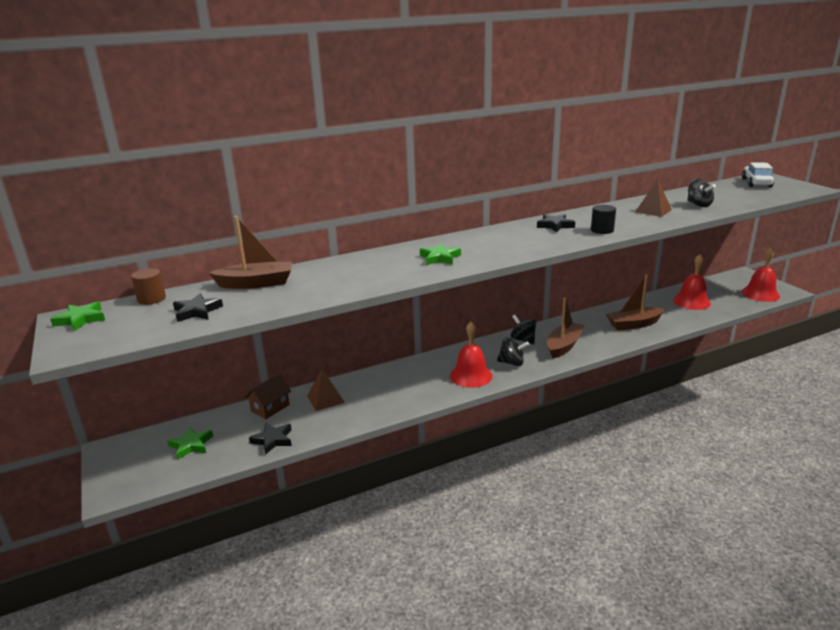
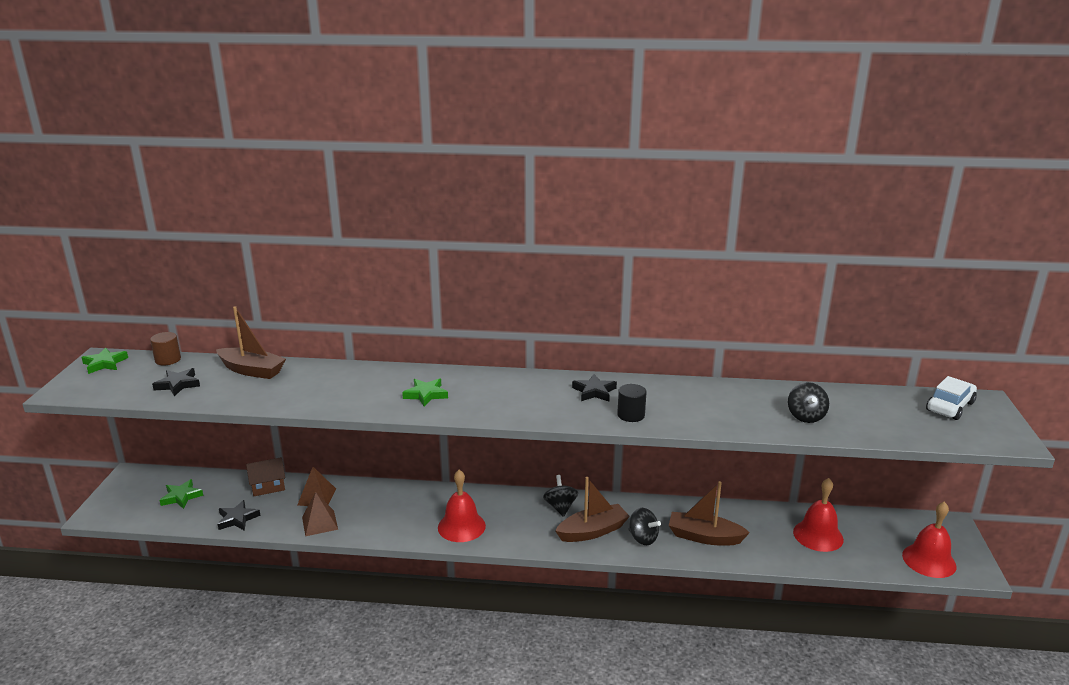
camera: 30 degrees right, 0 degrees up
(512, 363) = (516, 529): black spinning top -> black spinning top (642, 538)
(653, 211) = (735, 407): brown pyramid -> brown pyramid (320, 523)

